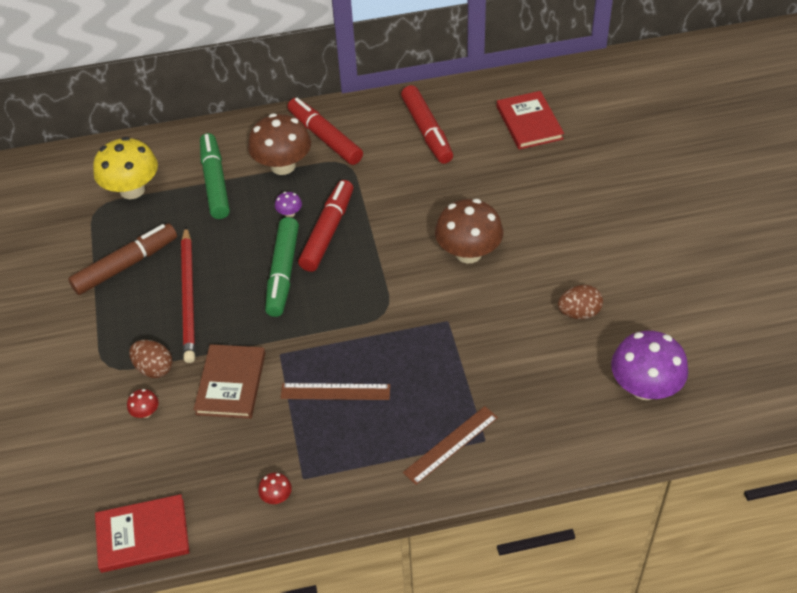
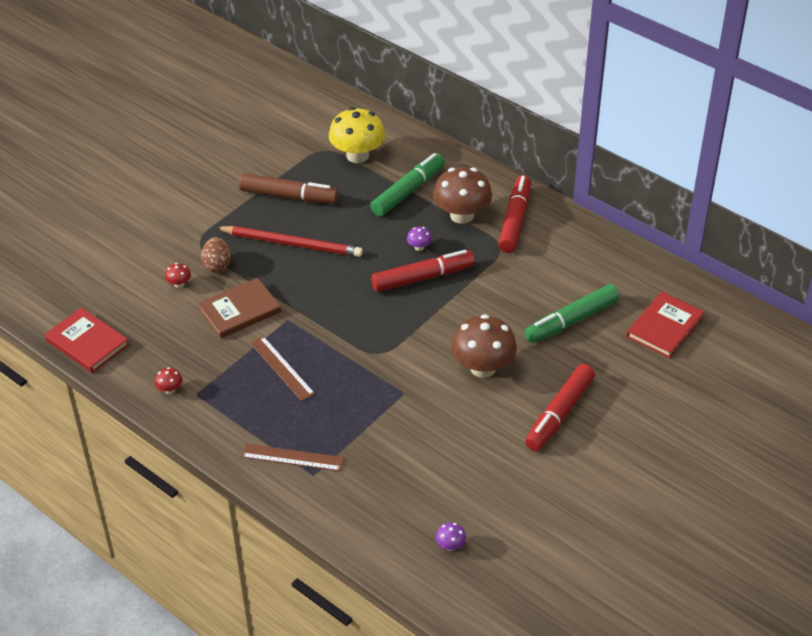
camera: 50 degrees right, 5 degrees down
(189, 297) = (292, 244): red pencil -> red pencil turned 120 degrees counterclockwise
(283, 273) = (360, 278): green marker -> green marker (571, 321)
(427, 131) = (585, 272): red marker -> red marker (559, 414)
(579, 313) = (487, 466): brown egg -> none
(644, 387) = (450, 545): purple mushroom -> purple mushroom, size x0.42

